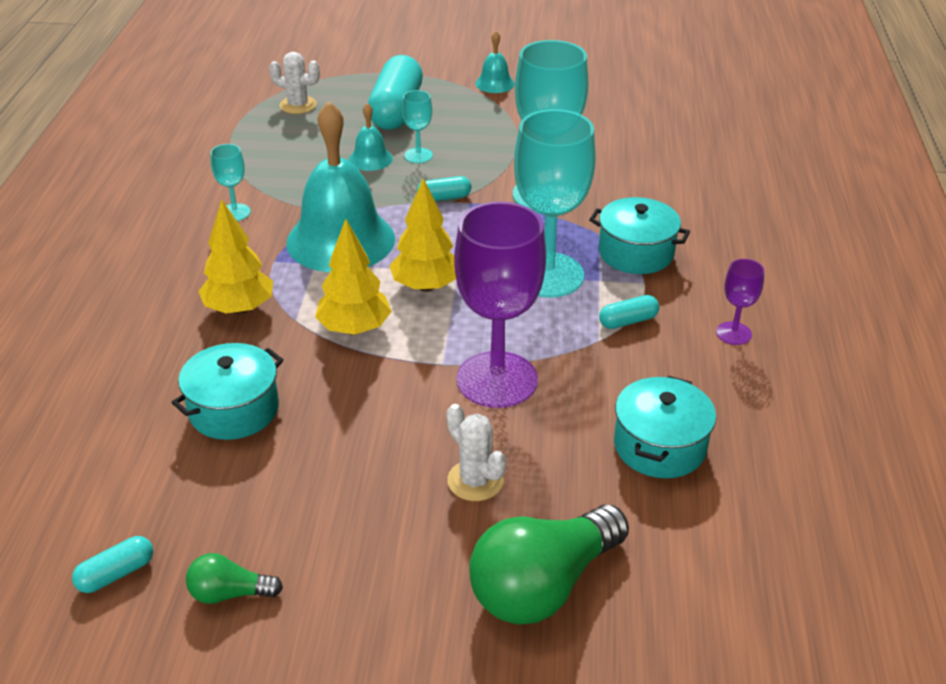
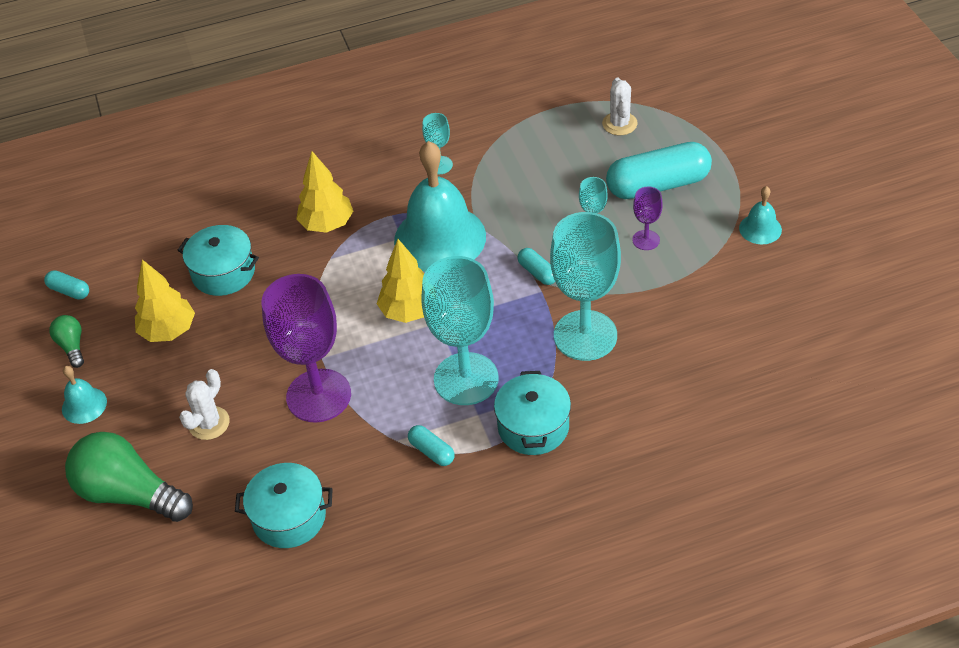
camera: 70 degrees right, 10 degrees up
(354, 329) = (336, 294): yellow tree -> yellow tree (168, 331)
(370, 159) = (566, 204): turquoise bell -> turquoise bell (84, 405)
(733, 333) = (453, 528): purple goblet -> purple goblet (646, 240)

